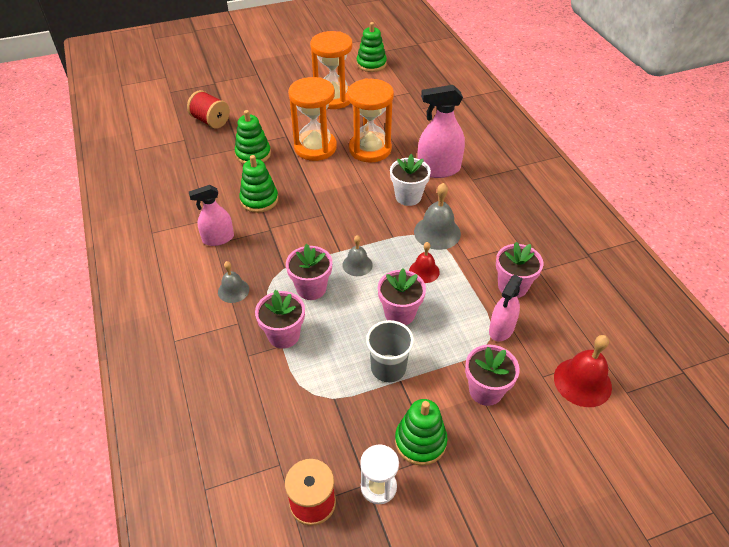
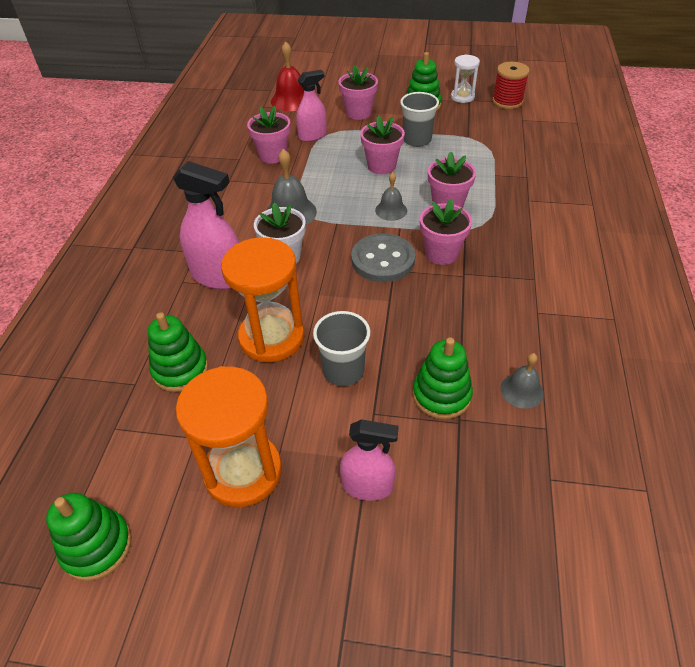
camera: 150 degrees left, 0 degrees up
(211, 121) = (491, 509): red spool -> none
(218, 239) = (529, 282): pink spray bottle -> pink spray bottle (367, 486)
(233, 290) = (525, 226): grey bell -> grey bell (522, 390)
(259, 200) = (462, 315): green stacking toy -> green stacking toy (180, 370)
(284, 335) = (490, 180): pink flower pot -> pink flower pot (441, 253)
(315, 147) = (343, 371): orange hourglass -> grey cup
(335, 219) = (383, 260): none -> grey button
(424, 271) = (334, 187): red bell -> none

